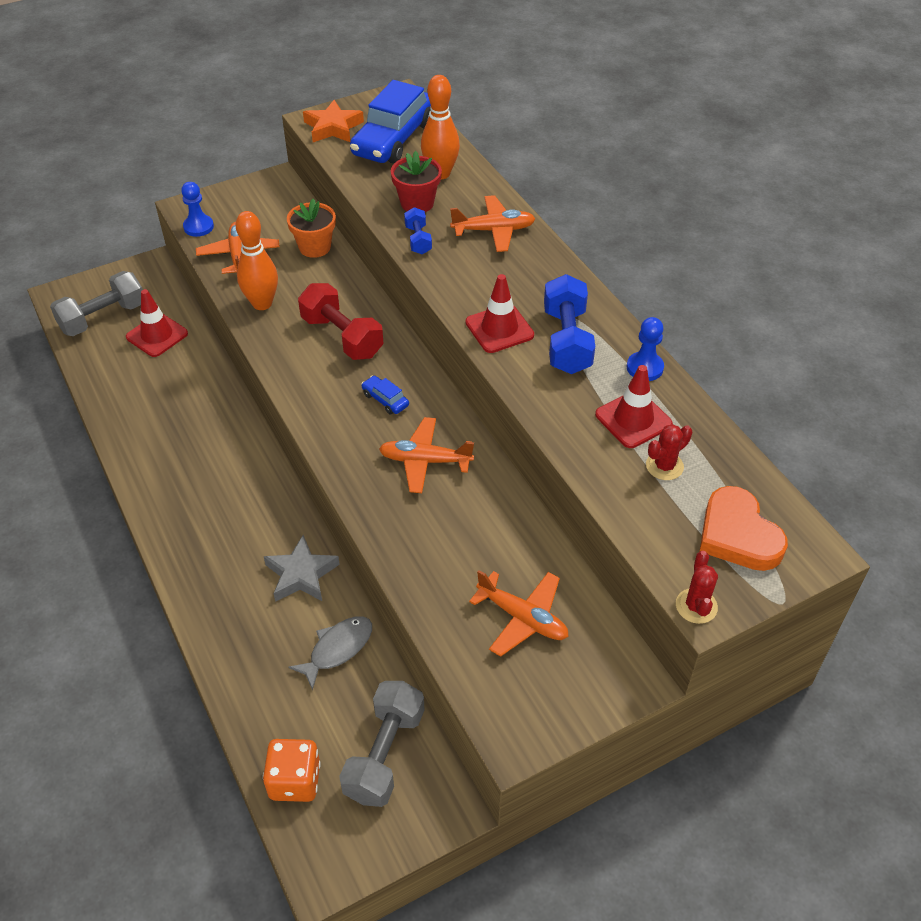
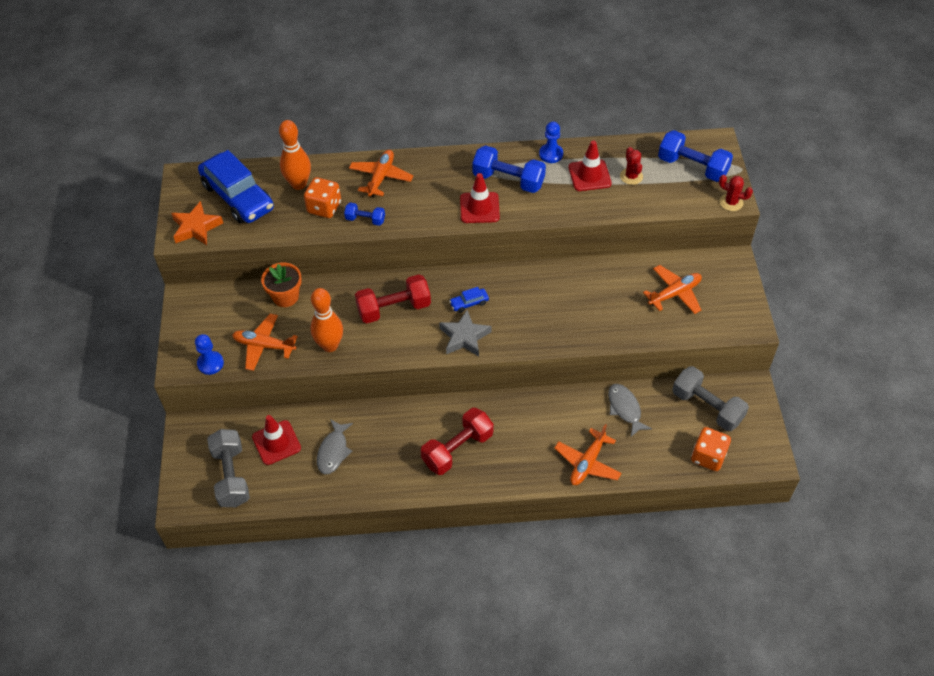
camera: 65 degrees left, 5 degrees up
(161, 383) = (333, 451): none -> grey fish
(204, 490) = (457, 449): none -> red dumbbell
(301, 574) = (558, 412): grey star -> grey star (464, 337)
(417, 203) = (324, 207): red flower pot -> orange dice
(425, 461) = (534, 299): orange plane -> orange plane (587, 463)
(738, 535) = (692, 167): orange heart -> blue dumbbell

